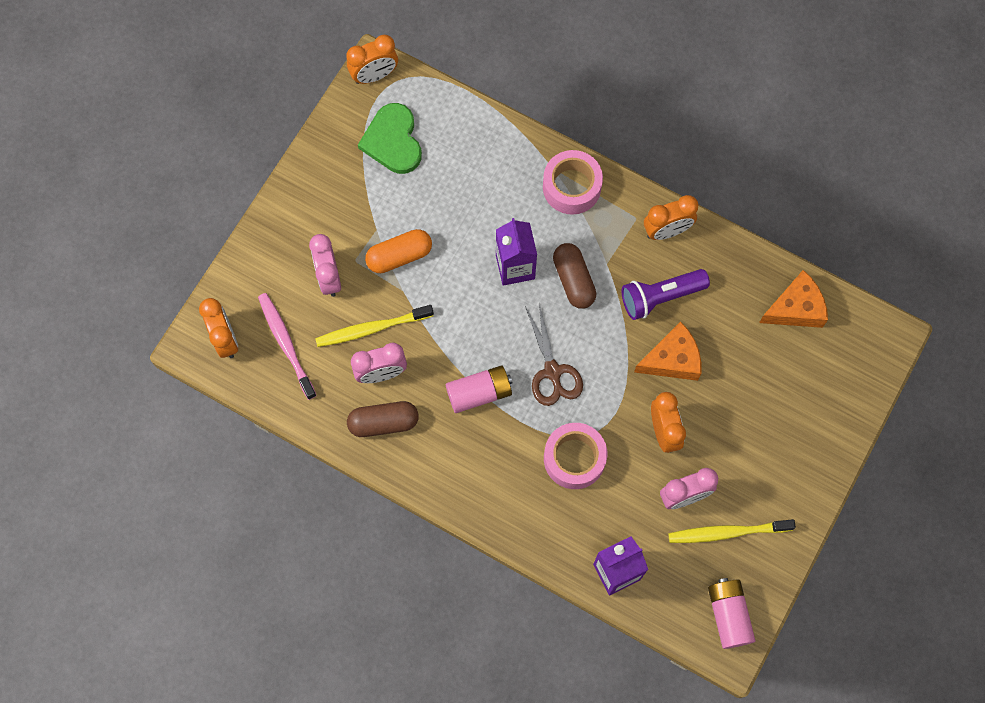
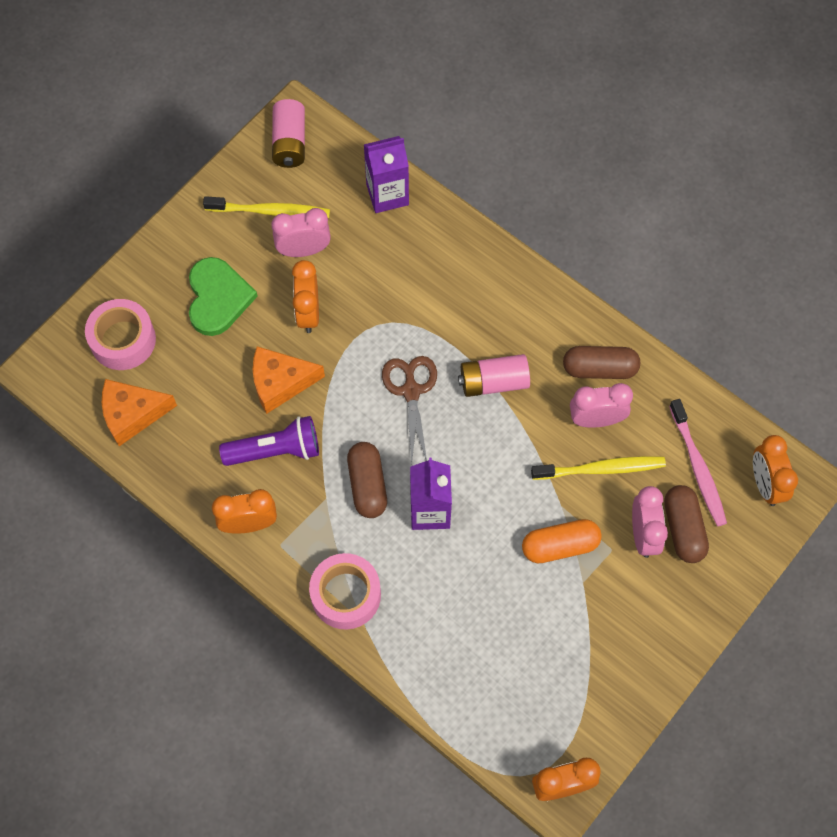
camera: 170 degrees left, 5 degrees down
(295, 288) = (683, 528): none -> brown capsule
(393, 141) = (549, 691): green heart -> green heart (218, 298)
(574, 458) = (406, 302): pink tape -> pink tape (123, 340)

